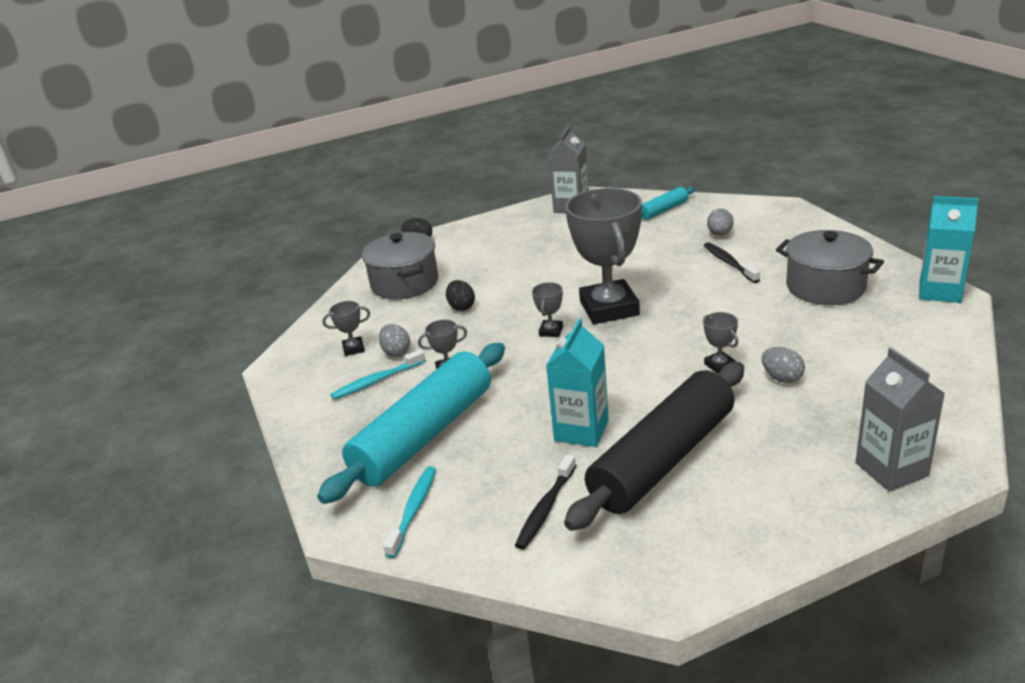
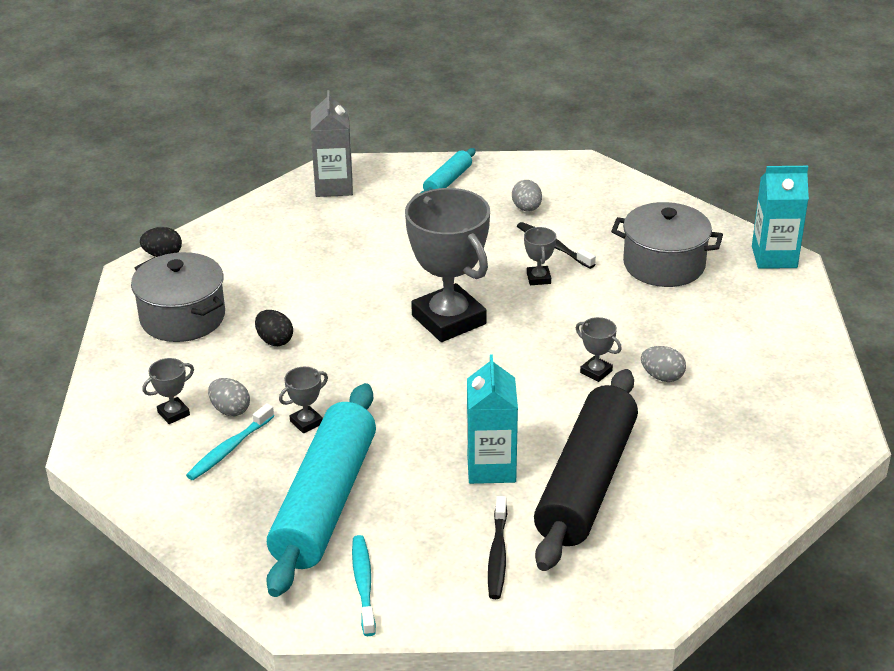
camera: 25 degrees left, 5 degrees up
(551, 331) = (398, 357): grey trophy -> grey trophy (538, 278)
(891, 469) = (793, 455): grey carton -> none

